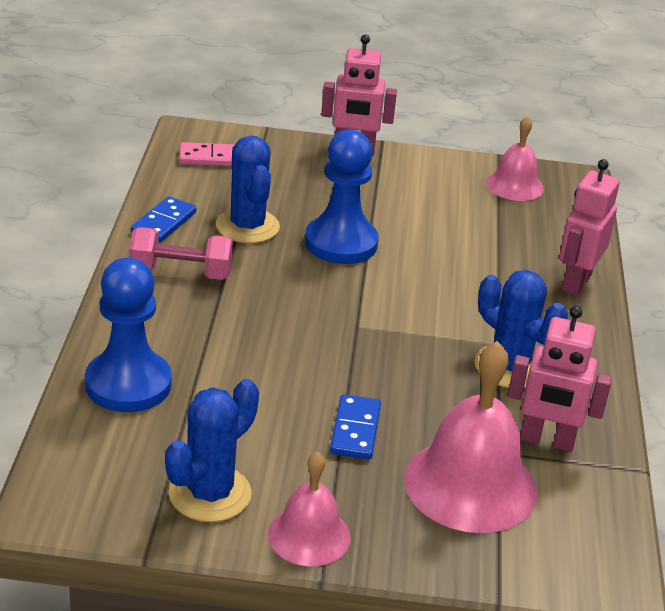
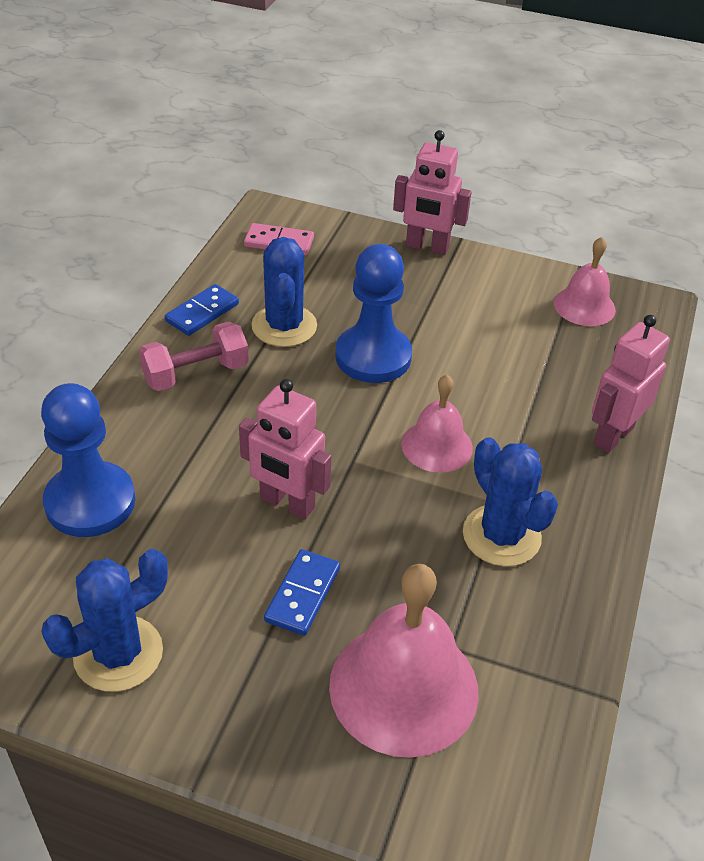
camera: 15 degrees right, 10 degrees up
(181, 273) = (196, 374): pink dumbbell -> pink dumbbell turned 45 degrees counterclockwise
(309, 535) = (202, 726): pink bell -> pink bell (437, 445)
(547, 441) = (511, 641): pink robot -> pink robot (287, 503)

